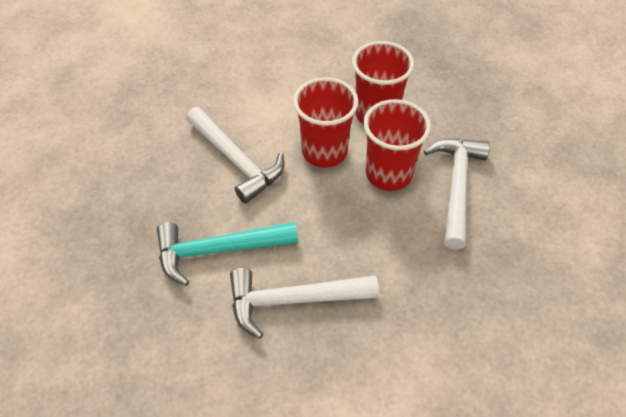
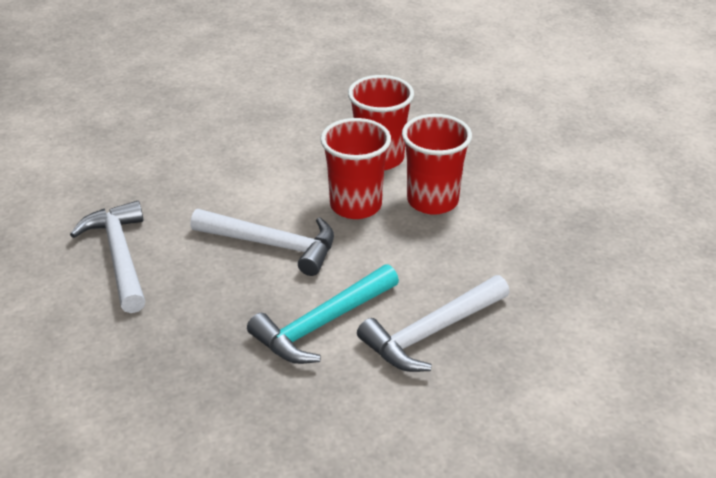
camera: 30 degrees left, 15 degrees down
(456, 186) = (501, 188): white hammer -> white hammer (119, 256)

